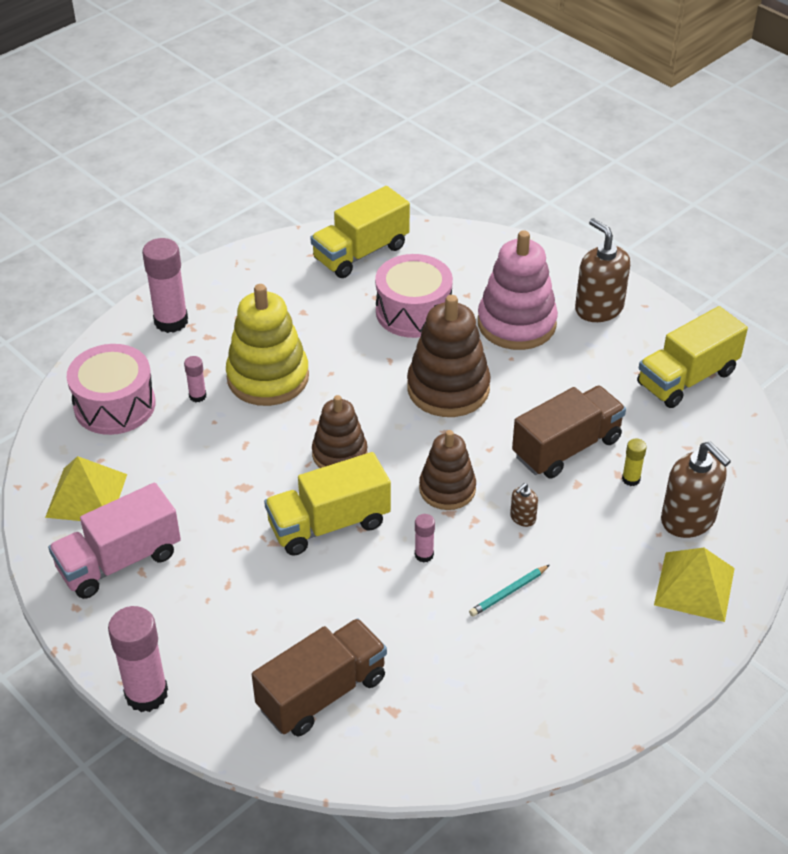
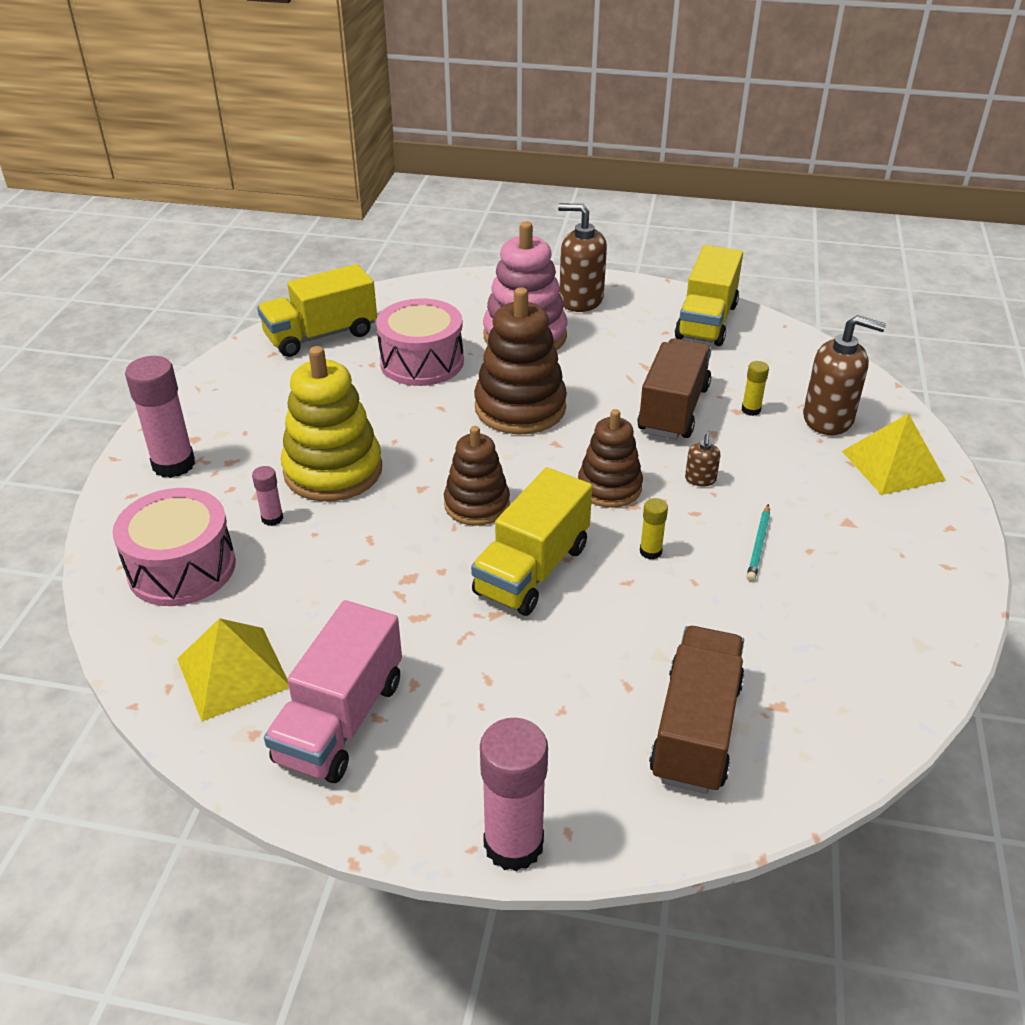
camera: 35 degrees left, 5 degrees down
(361, 253) = (321, 335): yellow truck -> yellow truck turned 45 degrees clockwise
(424, 555) = (650, 551): pink glue stick -> yellow glue stick

